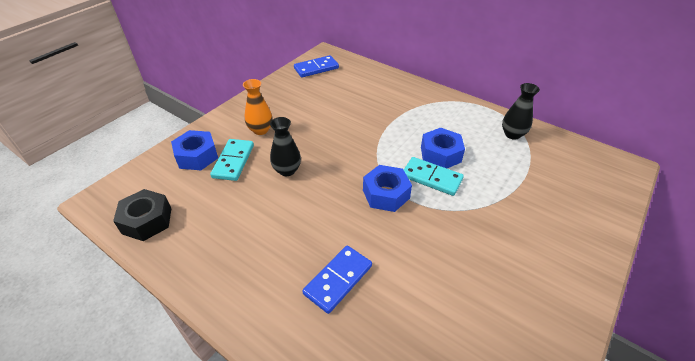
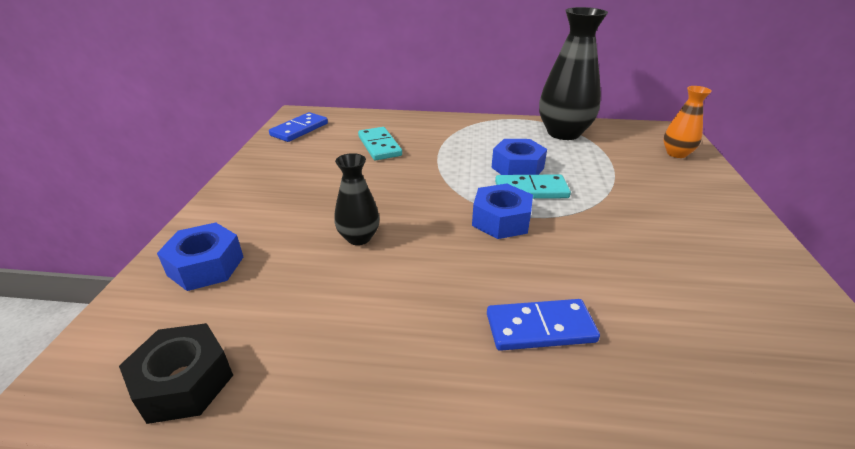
camera: 30 degrees left, 10 degrees down
(233, 161) = (271, 253): turquoise domino -> turquoise domino (379, 146)
(260, 130) = (281, 207): orange vase -> orange vase (676, 153)
(338, 280) = (540, 328): blue domino -> blue domino turned 75 degrees clockwise
(512, 134) = (563, 133): black vase -> black vase, size x1.87

